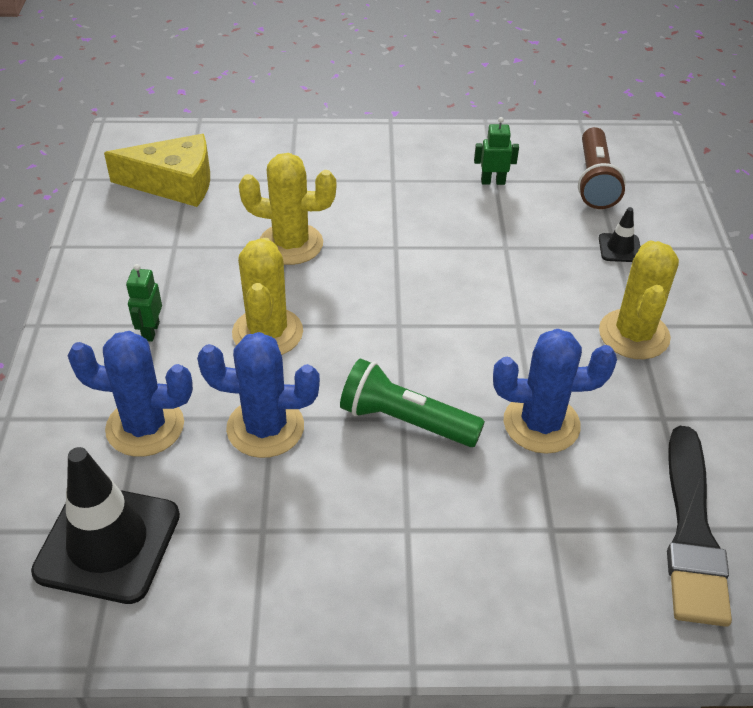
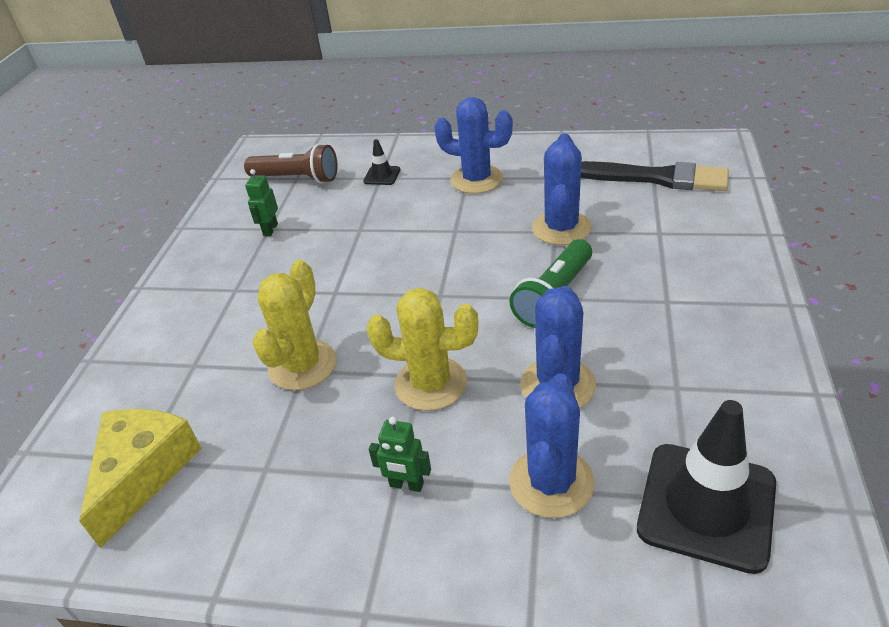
camera: 75 degrees left, 5 degrees down
(634, 334) = (476, 180): yellow cactus -> blue cactus

